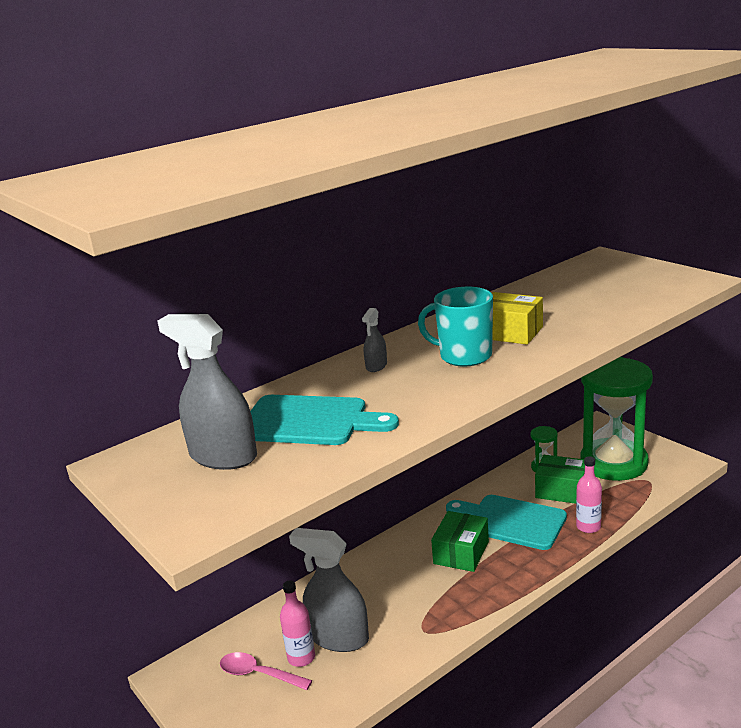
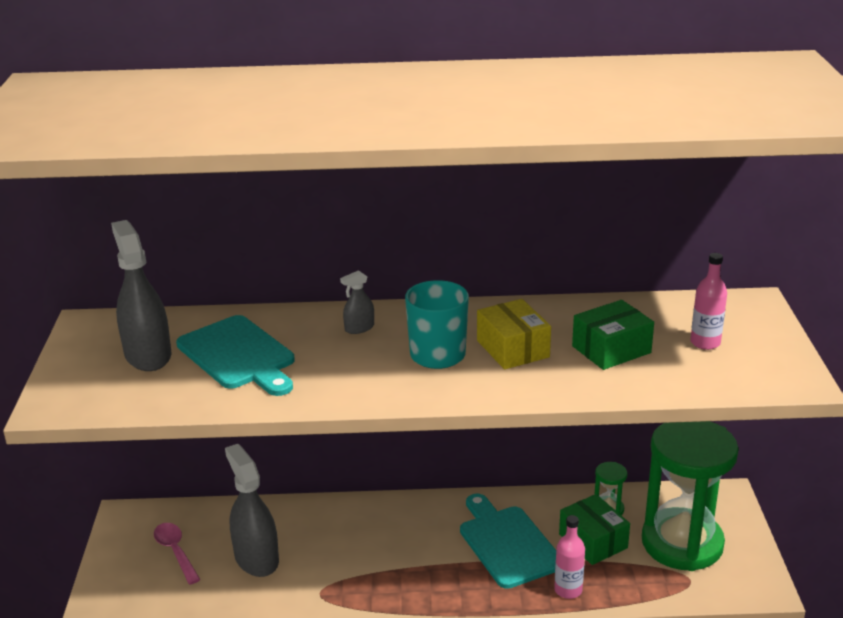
camera: 35 degrees right, 5 degrees up
(301, 657) = (215, 557): pink bottle -> pink bottle (705, 343)
(461, 552) = (430, 546): green box -> green box (611, 349)

